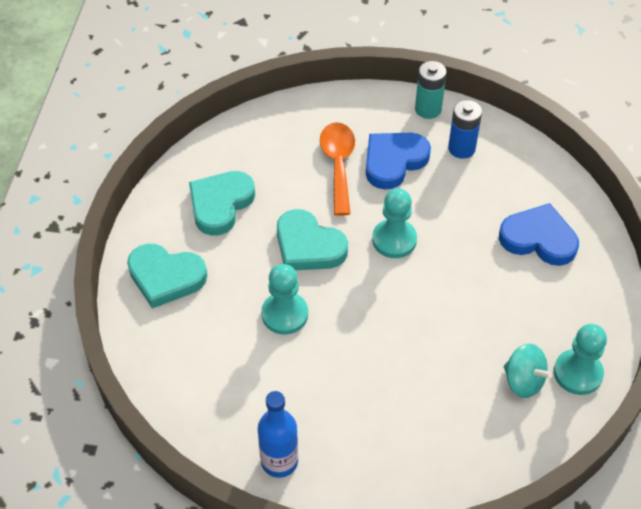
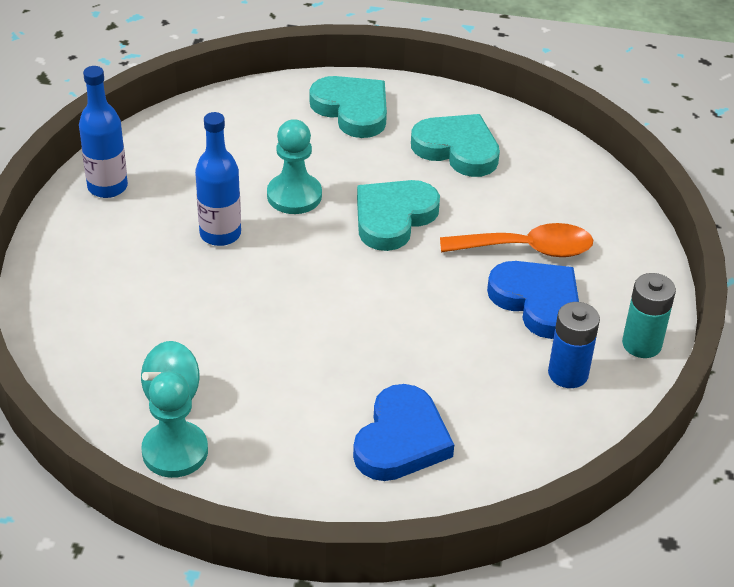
camera: 90 degrees right, 10 degrees down
(166, 277) = (352, 110): turquoise heart -> turquoise heart turned 120 degrees clockwise
(337, 365) = (220, 234): none -> blue bottle
(394, 240) = (401, 293): turquoise pawn -> none

